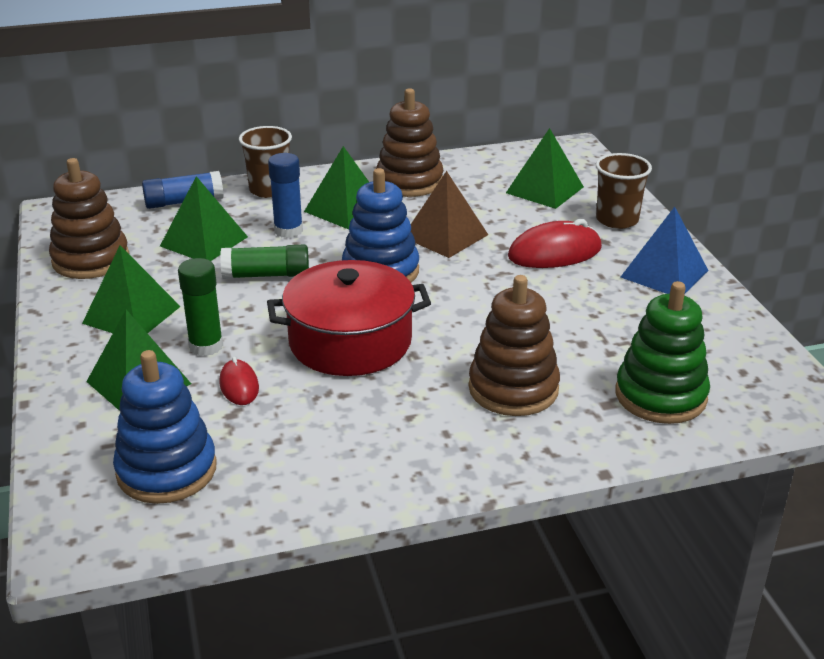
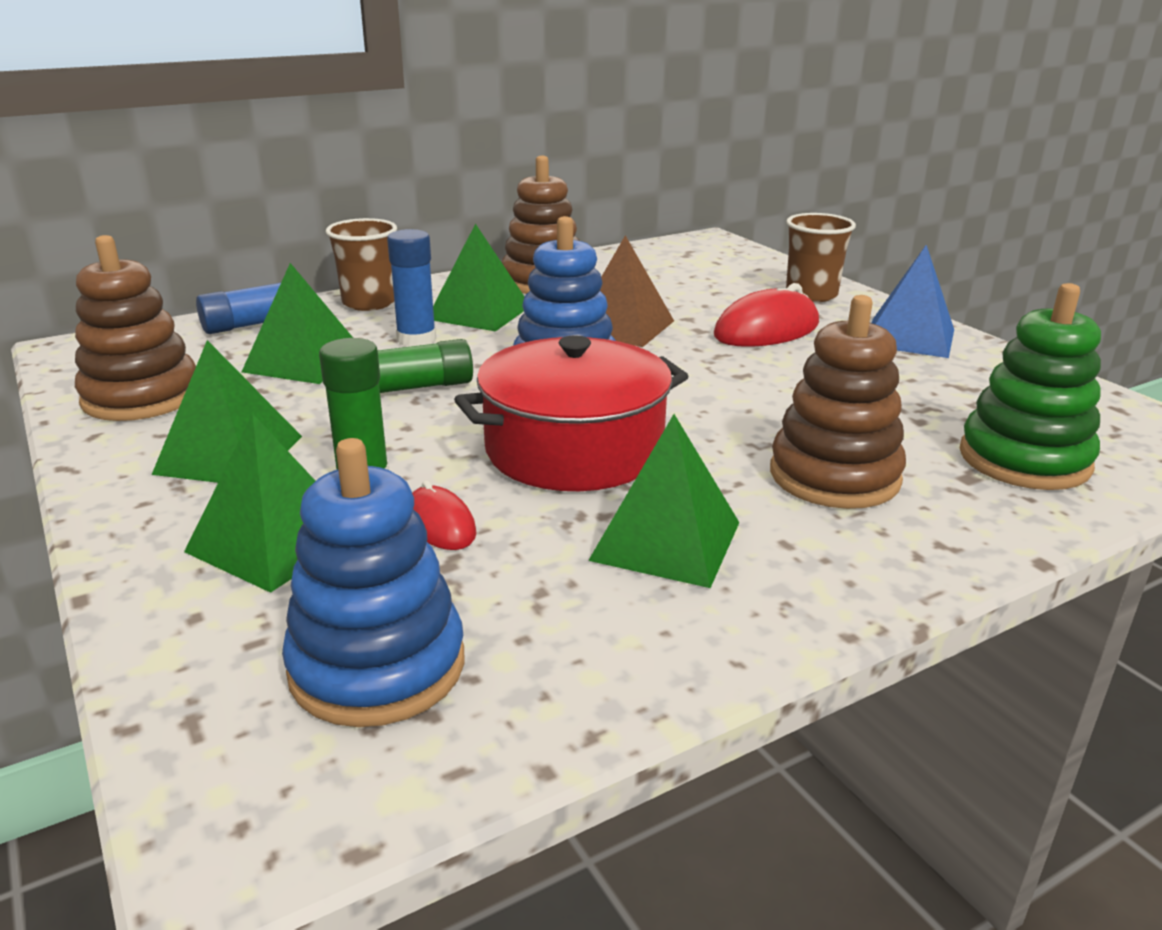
camera: 15 degrees left, 5 degrees down
(544, 190) = (707, 276): green pyramid -> green pyramid (665, 541)

